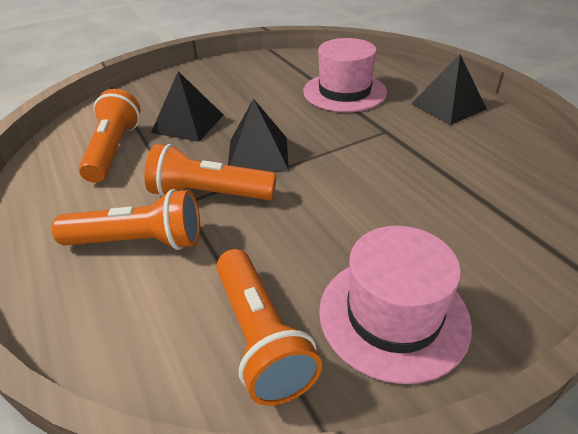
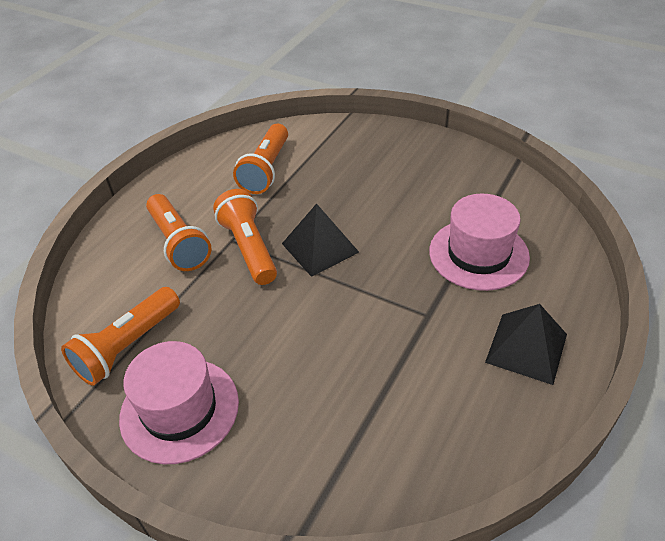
camera: 60 degrees right, 5 degrees up
(114, 150) = (266, 170): orange flashlight -> orange flashlight turned 135 degrees clockwise
(188, 123) = (332, 185): black pyramid -> none

